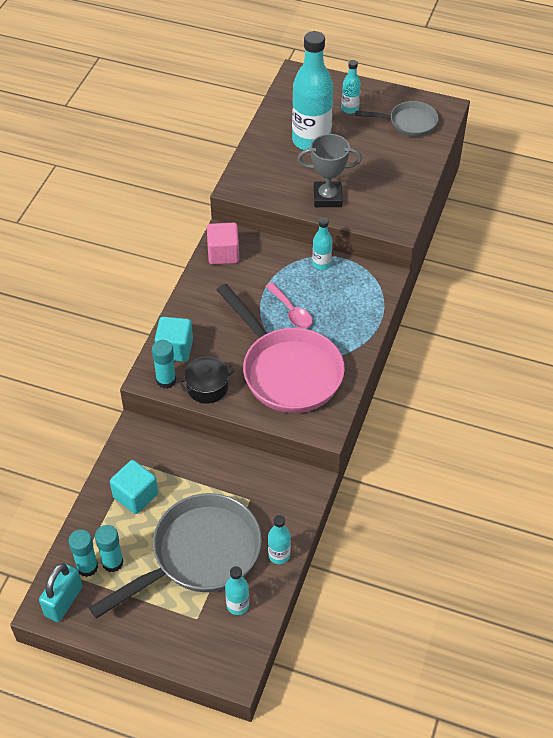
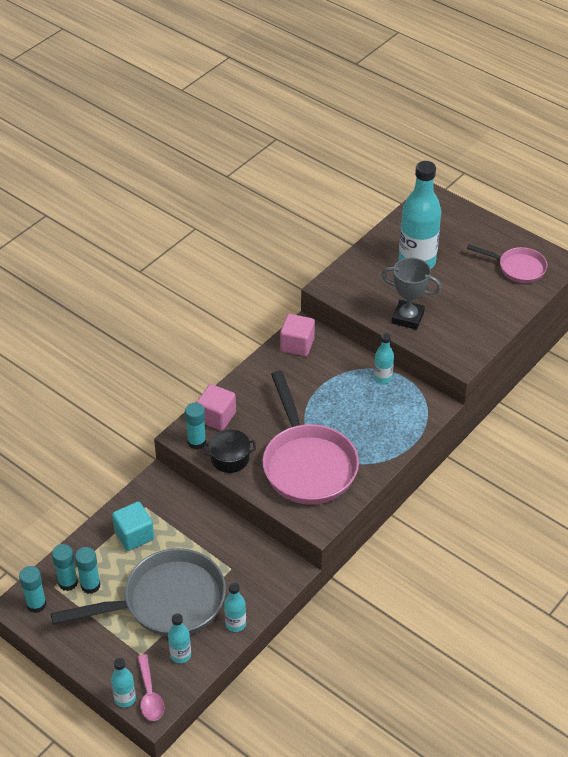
camera: 20 degrees right, 5 degrees down
(63, 601) = (36, 604): turquoise padlock -> turquoise glue stick
(175, 349) = (216, 417): turquoise cube -> pink cube
(291, 311) = (335, 413): pink spoon -> pink spoon (150, 695)
(350, 109) = (467, 241): turquoise bottle -> turquoise bottle (125, 698)
(409, 123) = (517, 268): grey pan -> pink pan

